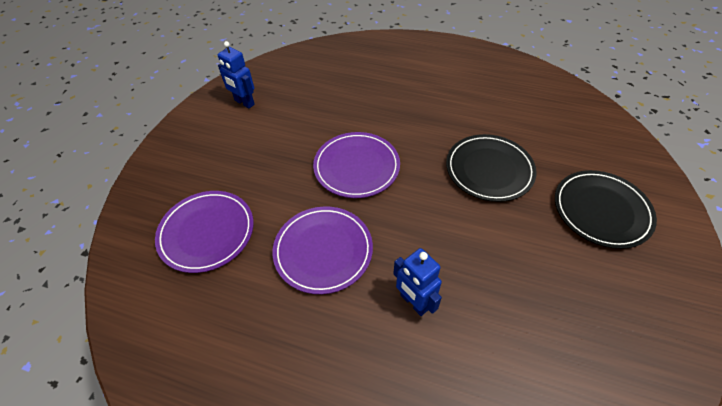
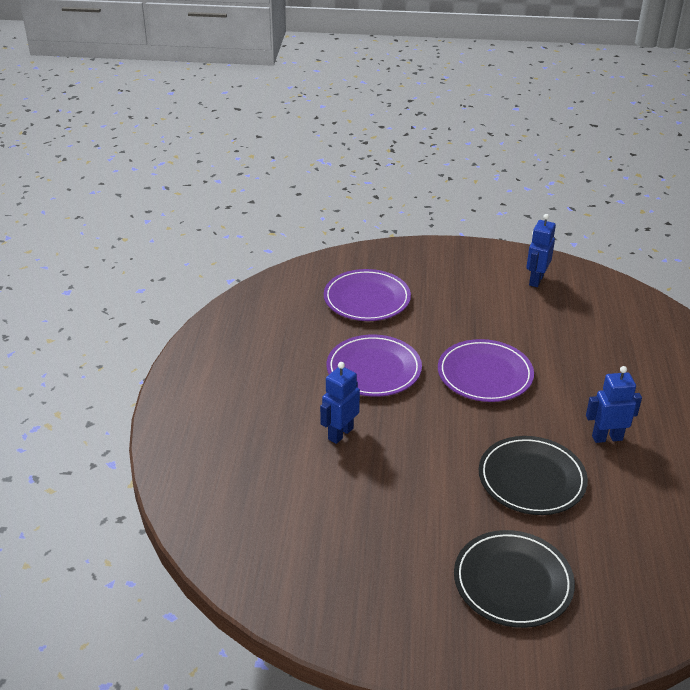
camera: 75 degrees right, 15 degrees down
(448, 115) = (607, 437): none -> blue robot

